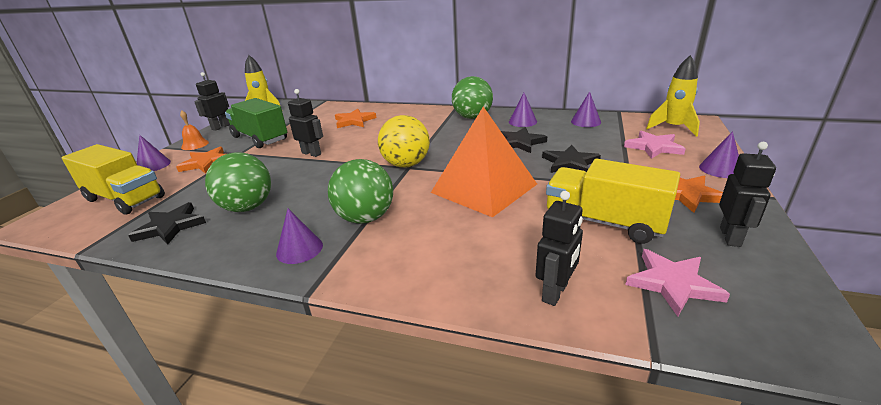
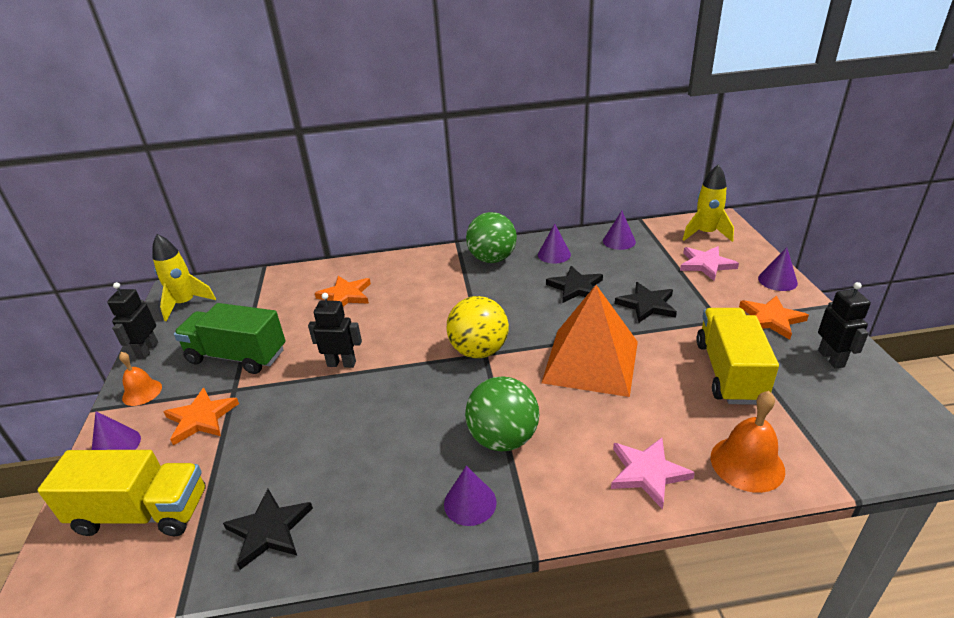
camera: 25 degrees left, 5 degrees up
(247, 207) = (344, 469): green ball -> none
(555, 292) = (747, 463): black robot -> orange bell
(604, 222) = (729, 372): yellow truck -> yellow truck turned 90 degrees clockwise
(673, 283) = (823, 421): pink star -> pink star (648, 473)

